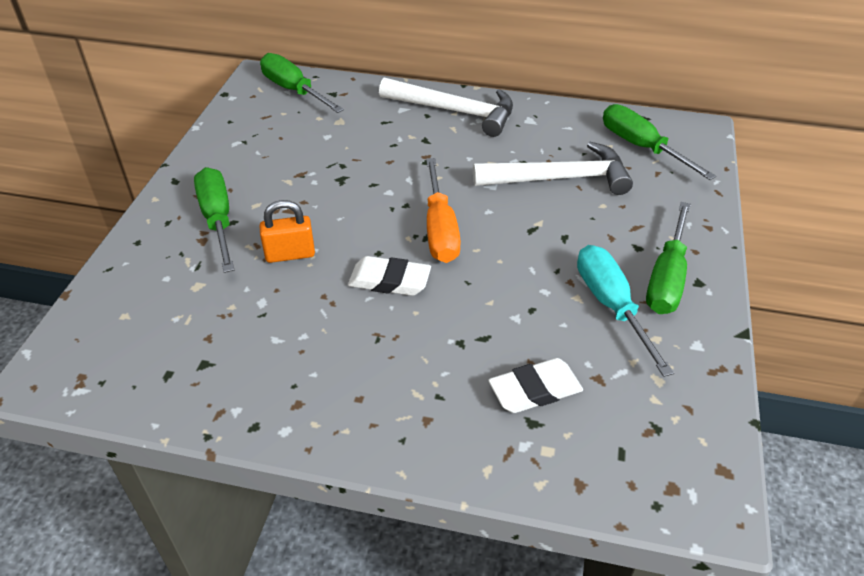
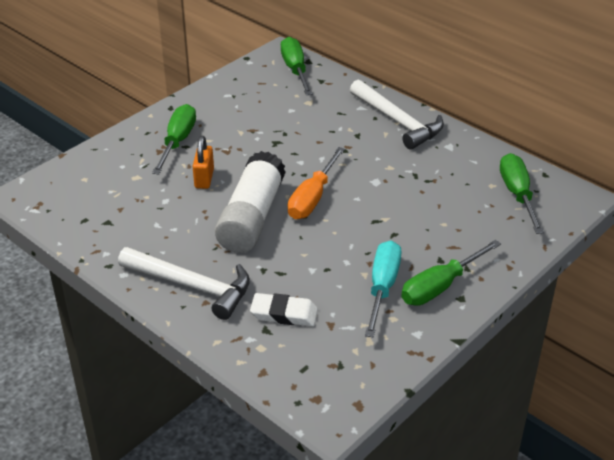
camera: 30 degrees right, 5 degrees down
(290, 254) = (204, 178): orange padlock -> orange padlock turned 75 degrees clockwise
(389, 281) = (251, 217): white eraser -> white glue stick
(560, 178) = (430, 195): white hammer -> white hammer (192, 286)

